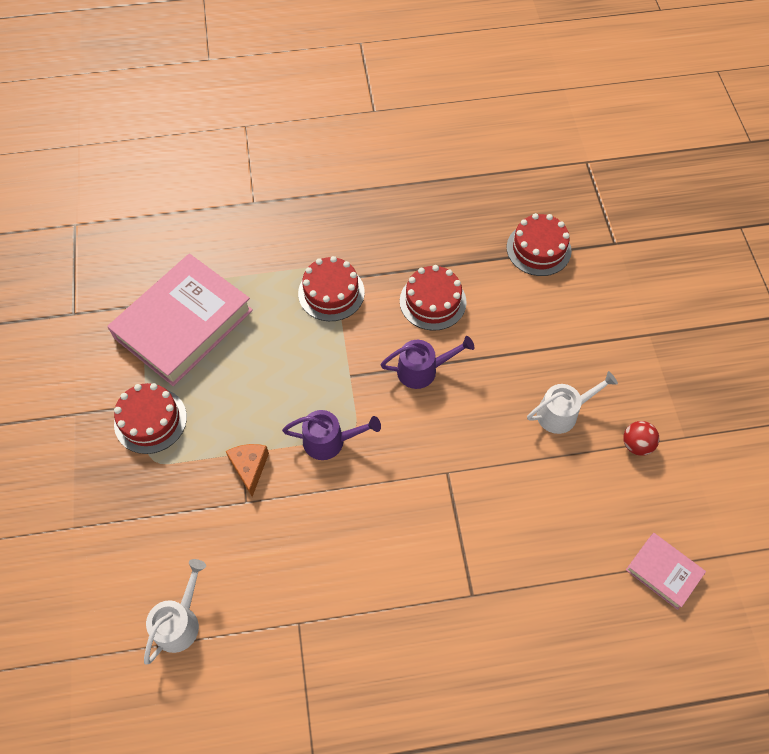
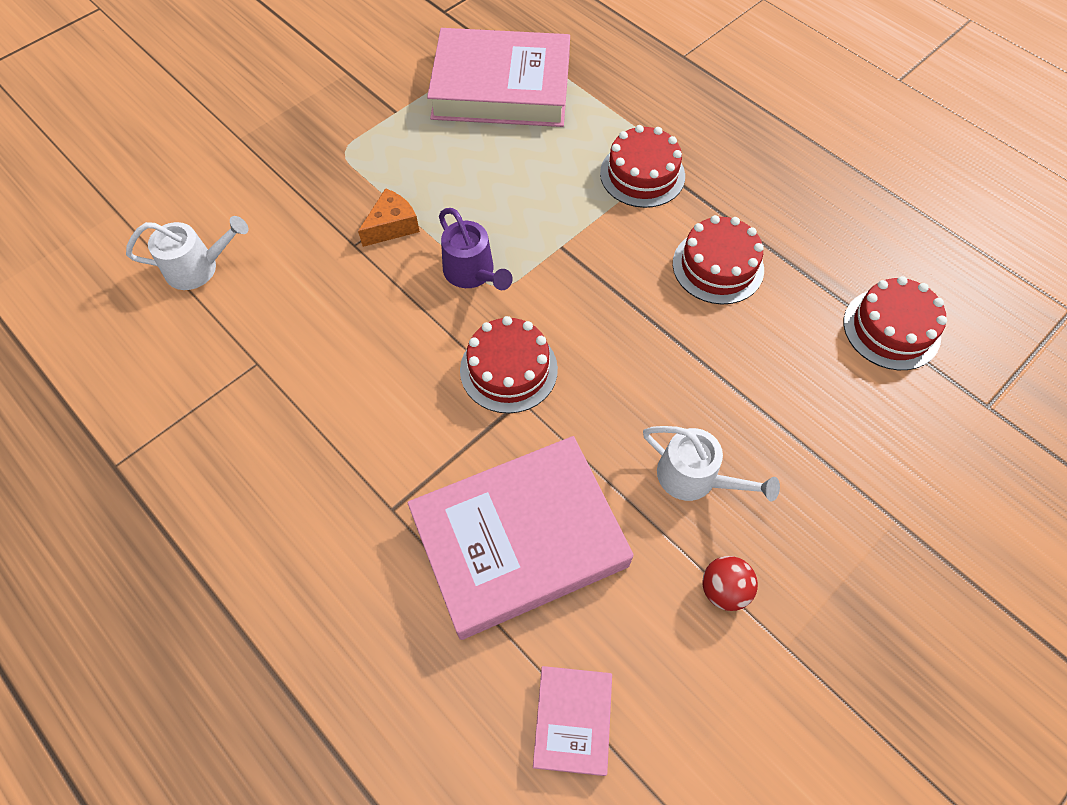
camera: 55 degrees right, 0 degrees up
(150, 420) = (383, 125): red cake -> red cake (508, 369)
(423, 370) = (625, 306): purple watering can -> none
(540, 532) = (519, 540): none -> pink book

